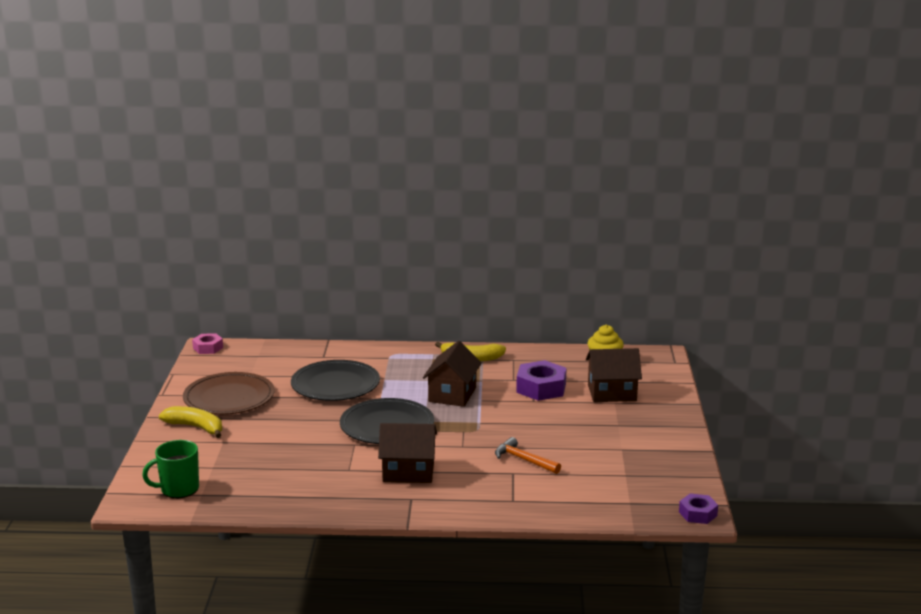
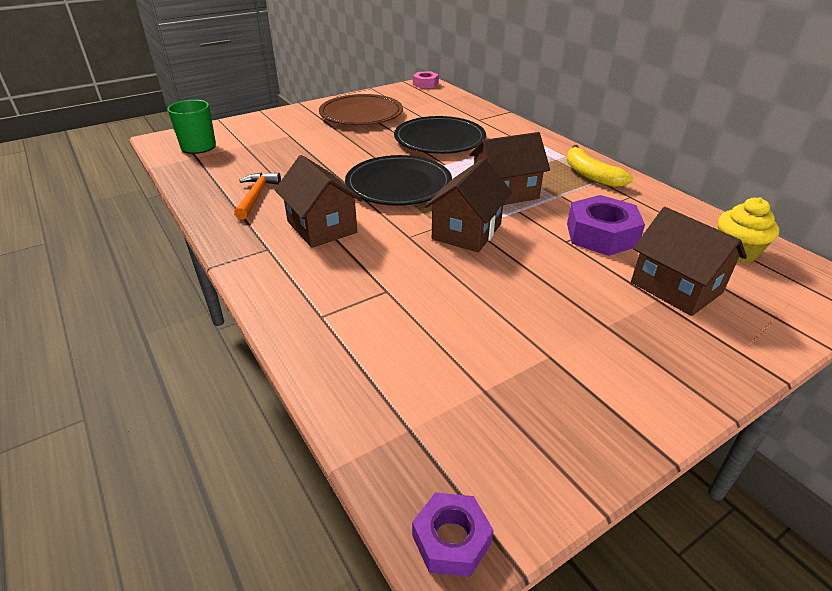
camera: 55 degrees right, 15 degrees up
(196, 427) = (301, 120): yellow banana -> none
(482, 426) = (466, 231): none -> brown house
(523, 460) = (425, 286): orange hammer -> orange hammer (256, 196)

